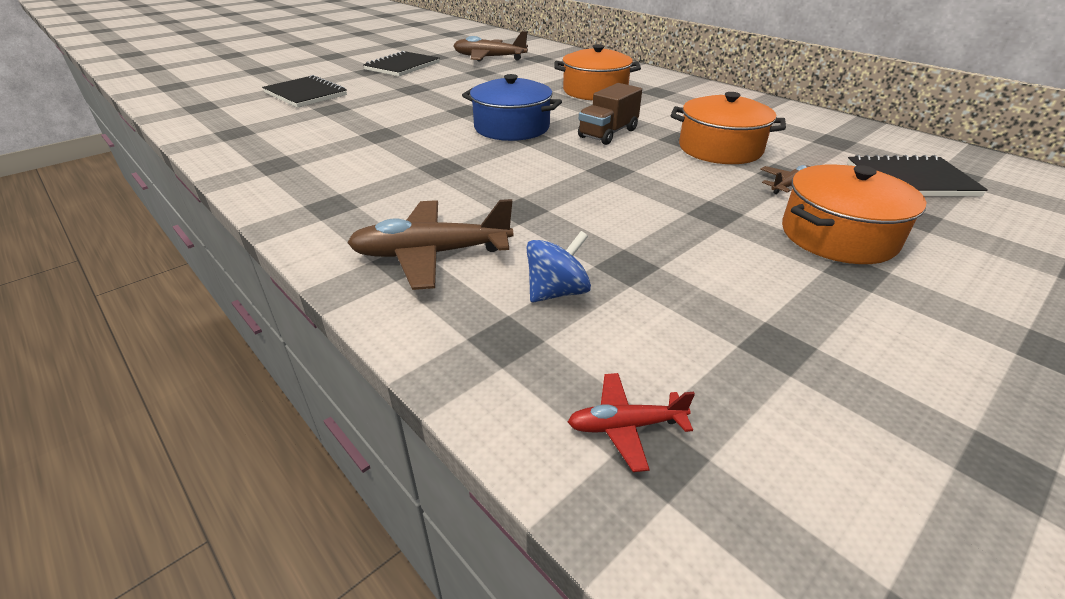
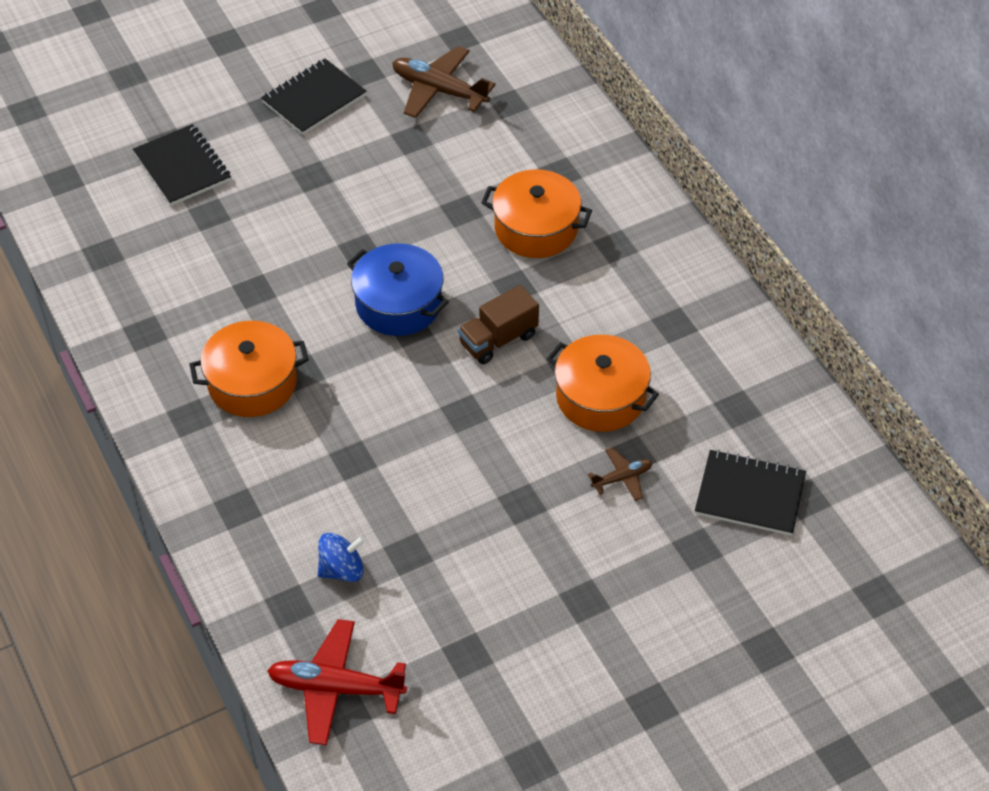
camera: 15 degrees right, 15 degrees up
(431, 254) = (261, 505): brown plane -> none
(625, 426) = (336, 688): red plane -> red plane, size x1.91
(838, 236) = (606, 557): orange pot -> orange pot (252, 383)

